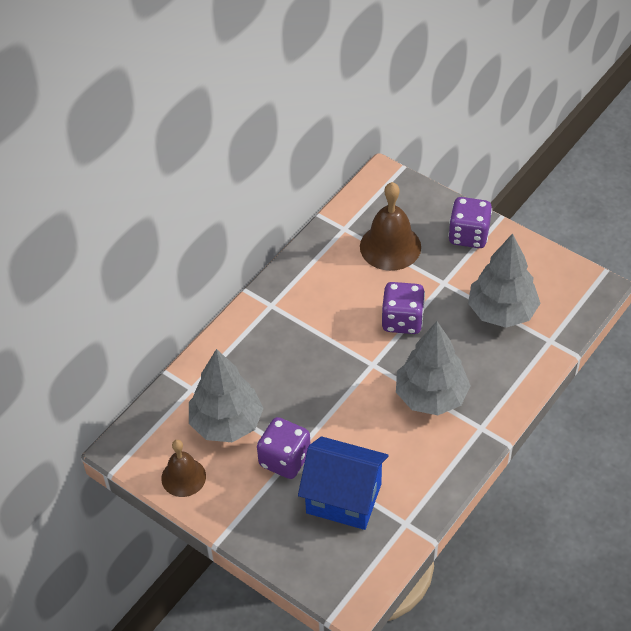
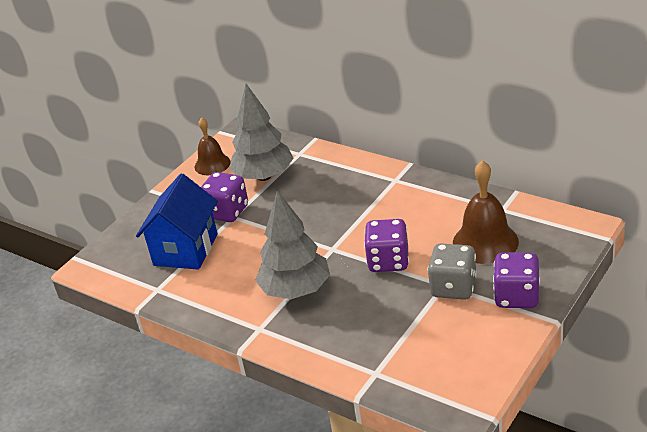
camera: 90 degrees right, 15 degrees down
(449, 276) = (453, 287): none -> grey dice
(502, 311) = (410, 331): grey tree -> none

